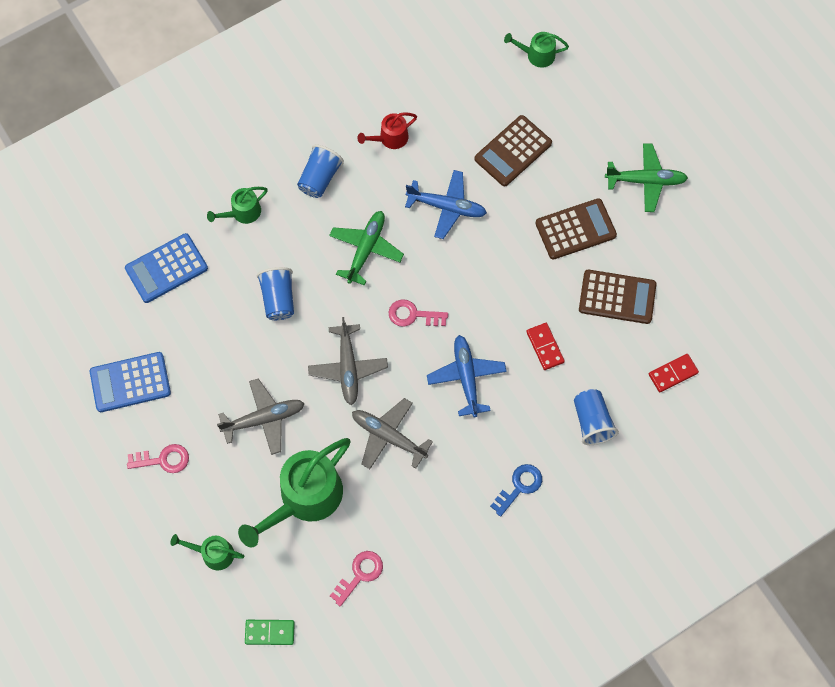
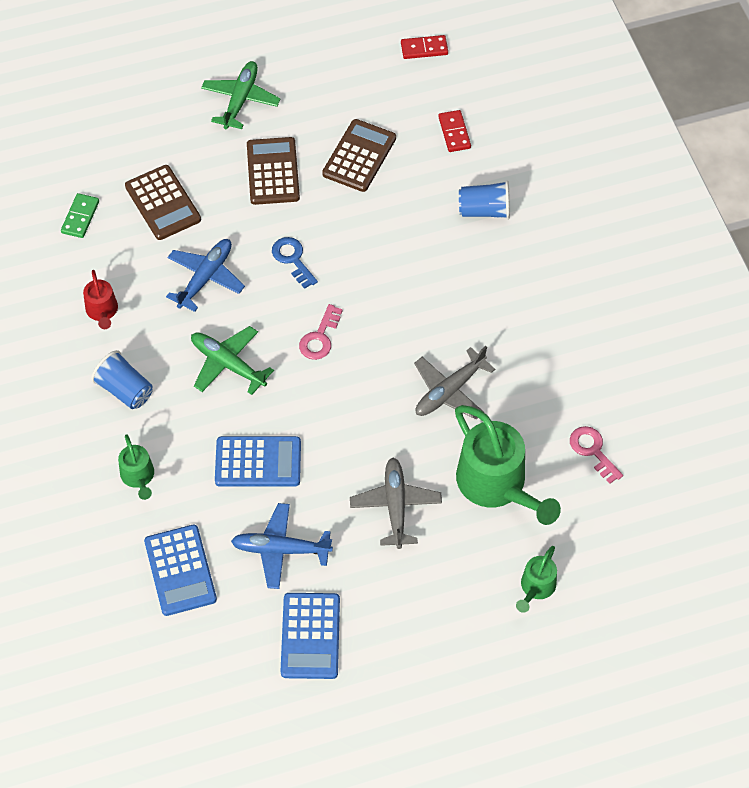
camera: 75 degrees left, 10 degrees down
(163, 460) = (414, 618): pink key -> none
(270, 632) = (635, 549): green domino -> green domino (80, 217)
(278, 299) = (258, 462): blue cup -> blue calculator
(348, 367) = (361, 412): grey plane -> none
(466, 377) = (405, 306): blue plane -> blue plane (280, 549)
(519, 487) = (535, 288): blue key -> blue key (293, 259)
(537, 55) = (57, 154): green watering can -> none
(545, 347) = (393, 230): red domino -> red domino (424, 49)

